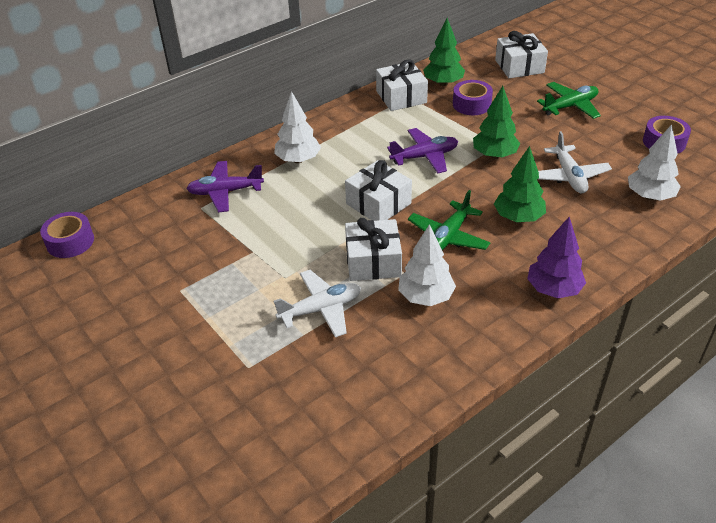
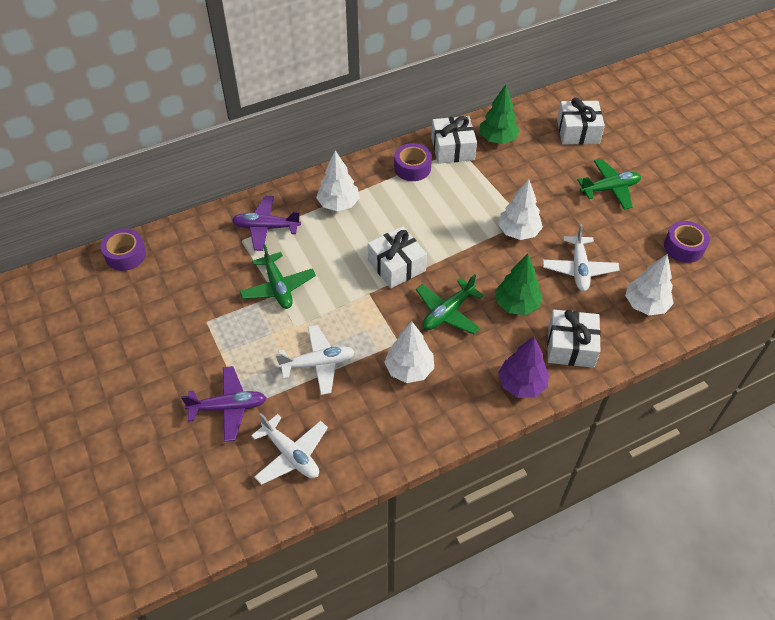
camera: 10 degrees right, 10 degrees up
(254, 244) = (278, 287): none -> green plane
(317, 408) = (291, 455): none -> white plane
(373, 261) = (375, 325): white gift -> white gift (570, 346)
(424, 157) = (453, 222): purple plane -> purple plane (228, 407)
(471, 104) = (516, 169): purple tape -> purple tape (412, 168)
(494, 155) = (518, 232): green tree -> white tree

